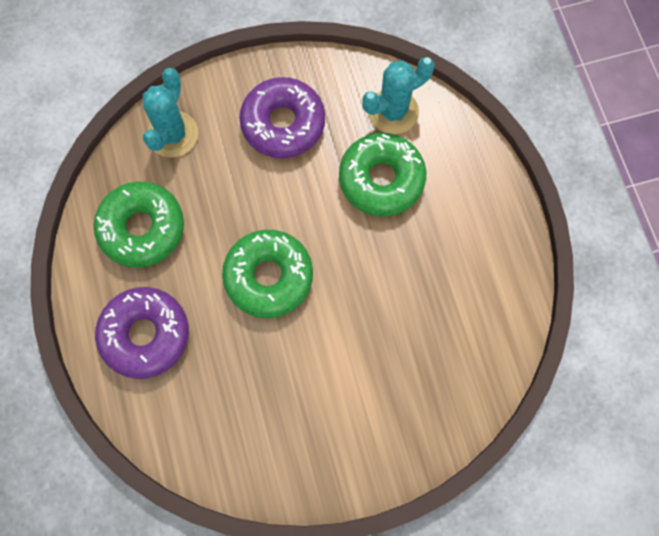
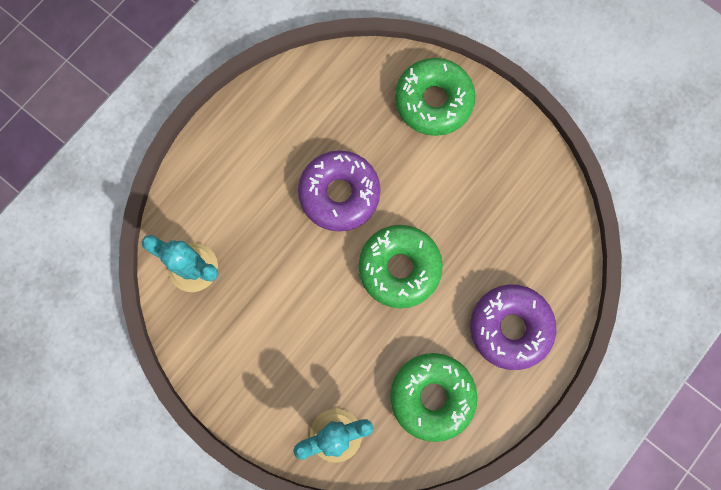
camera: 125 degrees left, 5 degrees up
(283, 123) = (263, 349): purple donut -> purple donut (339, 194)
(381, 179) = (260, 237): green donut -> green donut (433, 101)

